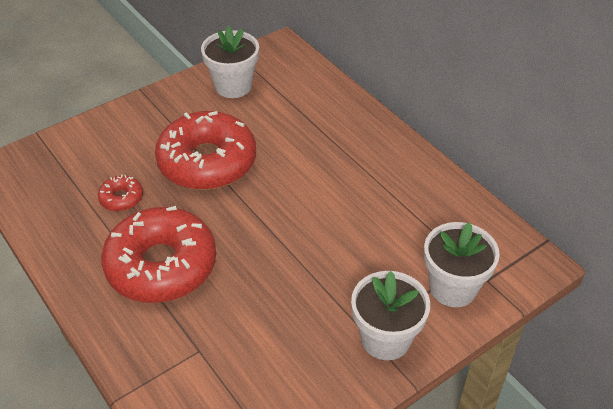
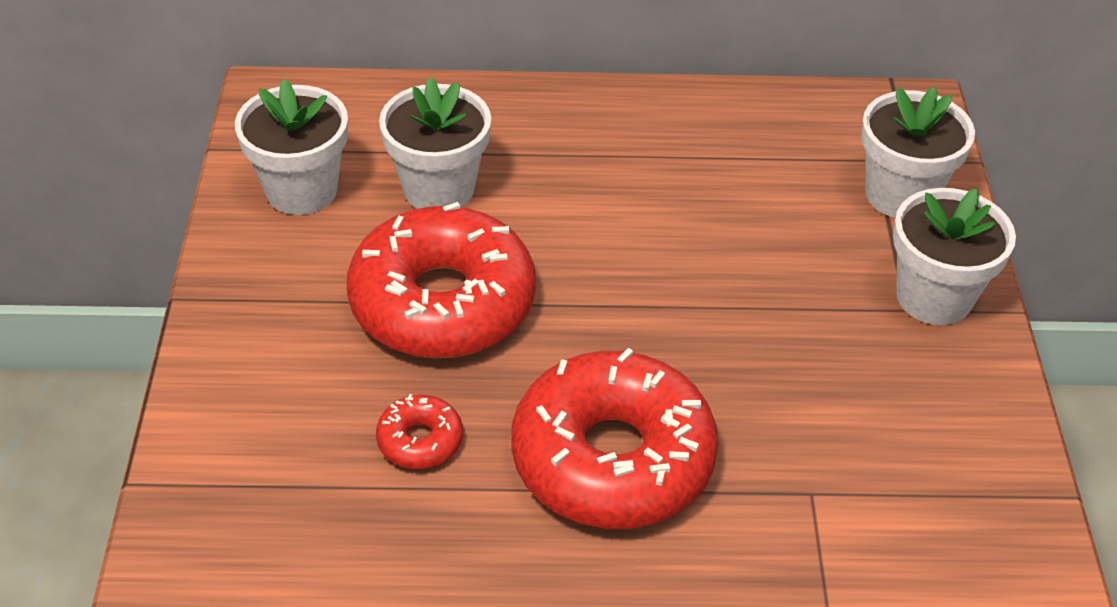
camera: 55 degrees left, 0 degrees up
(276, 123) = (439, 188): none -> white flower pot

